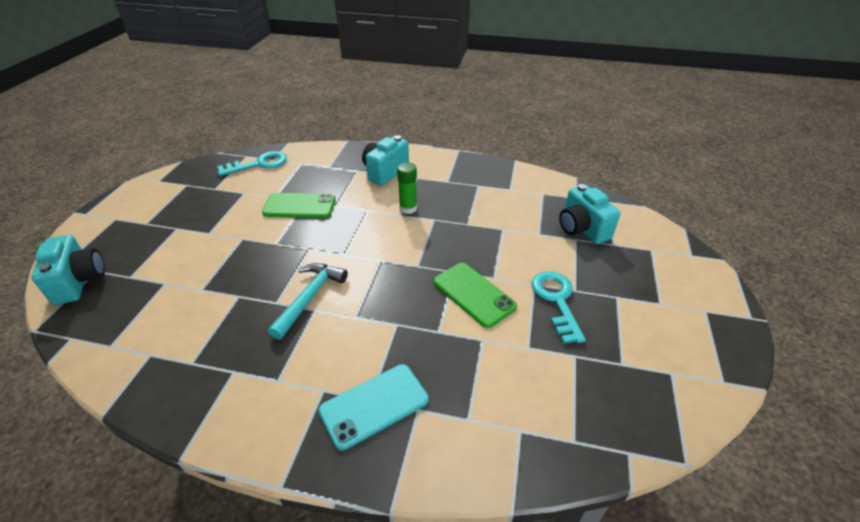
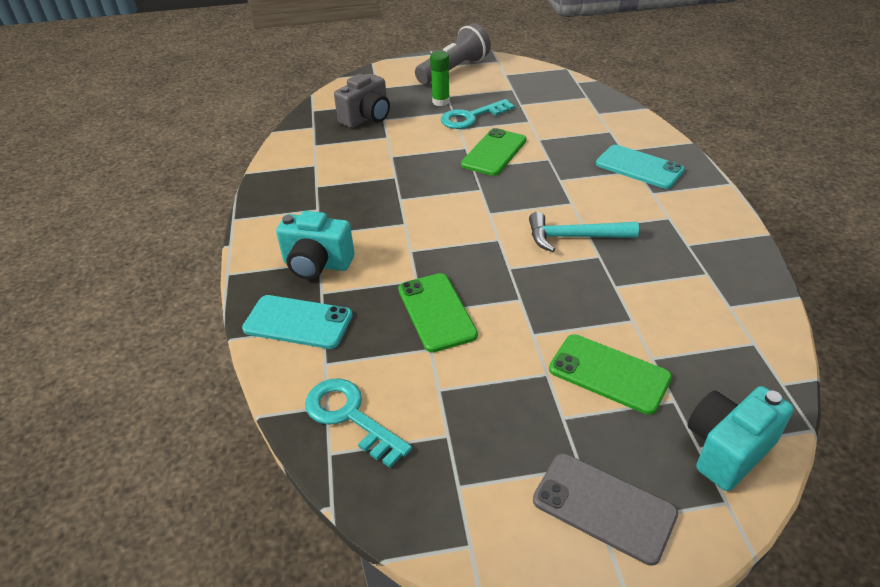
camera: 110 degrees left, 0 degrees up
(119, 222) = (604, 507): none -> grey phone
(178, 258) = (609, 373): none -> green phone
(339, 159) = (298, 322): none -> turquoise phone
(408, 208) = (390, 221): green glue stick -> green glue stick (441, 102)
(582, 229) = (367, 118): turquoise camera -> grey camera
(692, 324) = (454, 70): none -> grey flashlight

